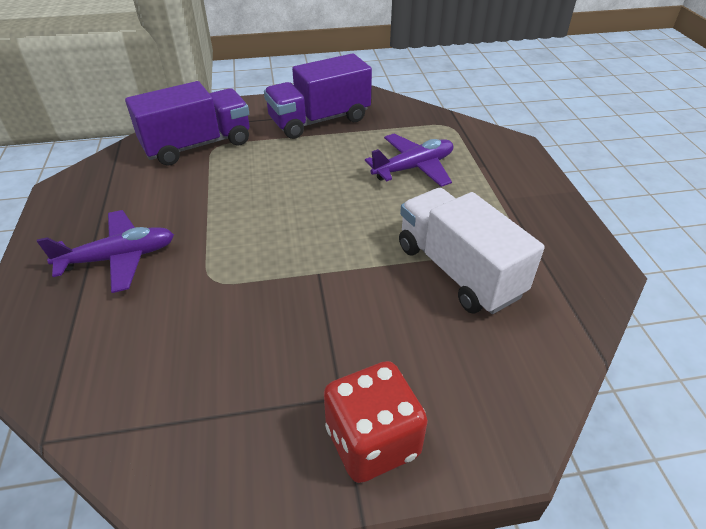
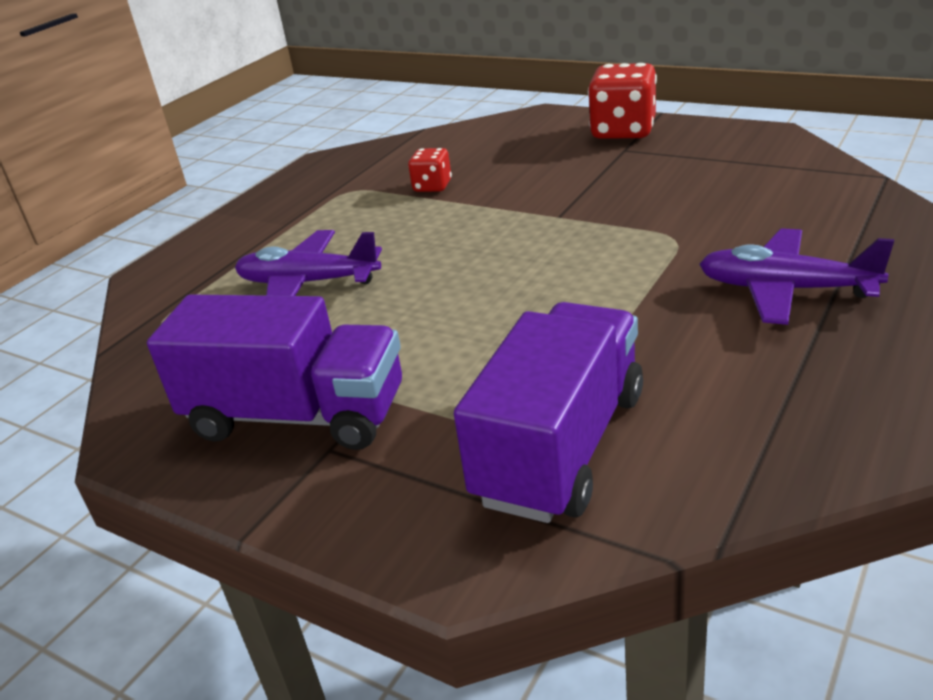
camera: 135 degrees left, 10 degrees down
(197, 145) = (561, 447): purple truck -> purple truck turned 105 degrees clockwise
(458, 270) = (432, 186): white truck -> red dice

